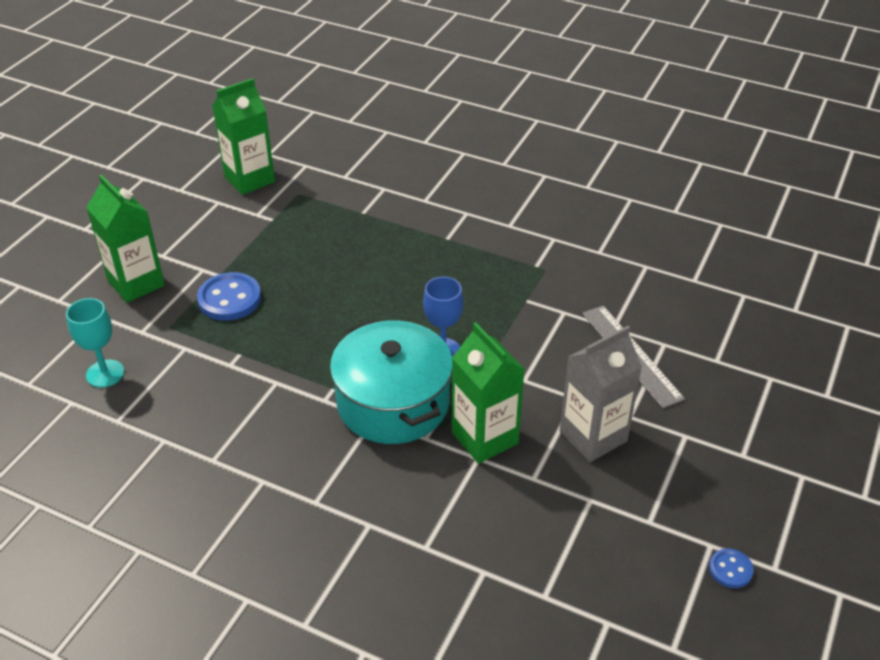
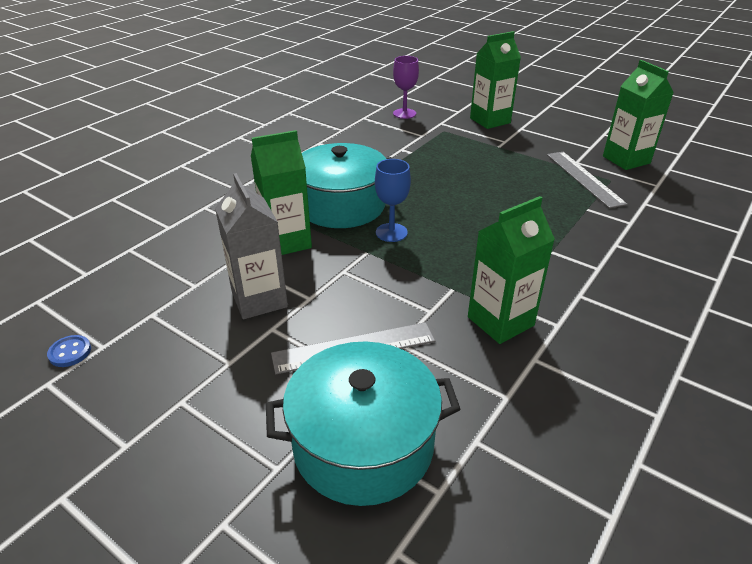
camera: 100 degrees right, 5 degrees down
(105, 373) = (404, 113): turquoise goblet -> purple goblet
(229, 299) = (470, 149): blue button -> none
(297, 211) = (584, 178): none -> grey ruler
(562, 270) = (500, 321): none -> green carton
(726, 335) = (363, 444): none -> turquoise pot

